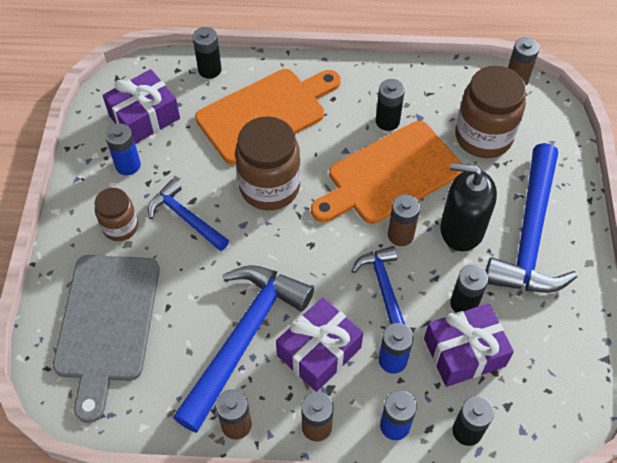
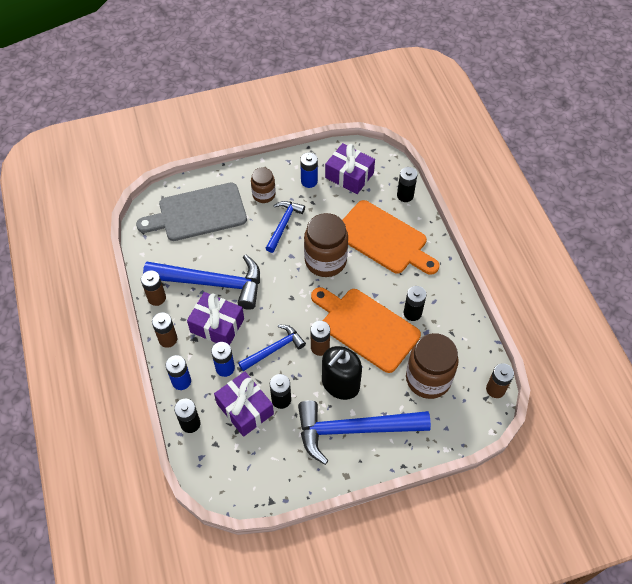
camera: 70 degrees right, 0 degrees up
(461, 229) = (340, 384): black soap dispenser -> black soap dispenser turned 135 degrees counterclockwise

